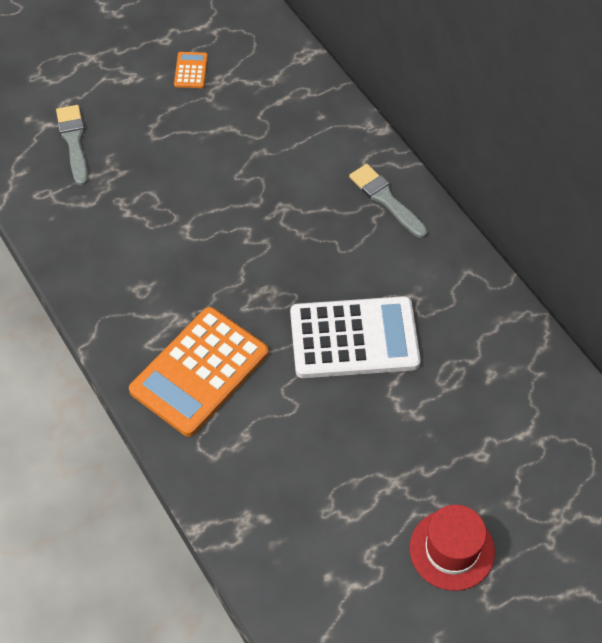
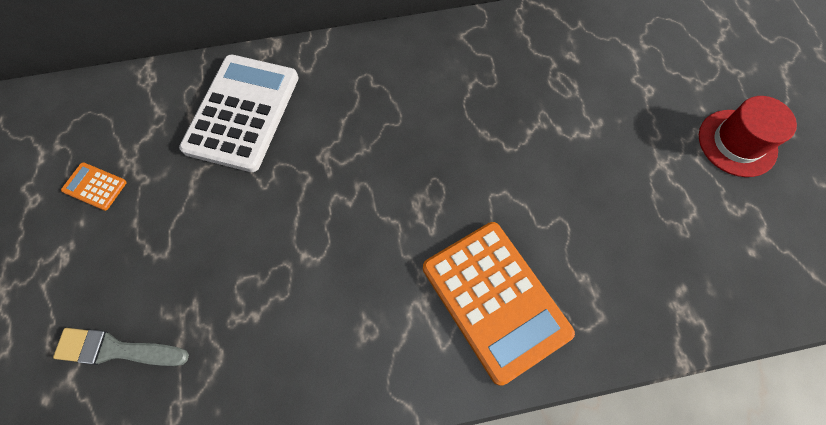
camera: 70 degrees left, 10 degrees up
(354, 338) = (501, 145): white calculator -> white calculator (242, 113)
(386, 199) = (356, 67): grey brush -> none

